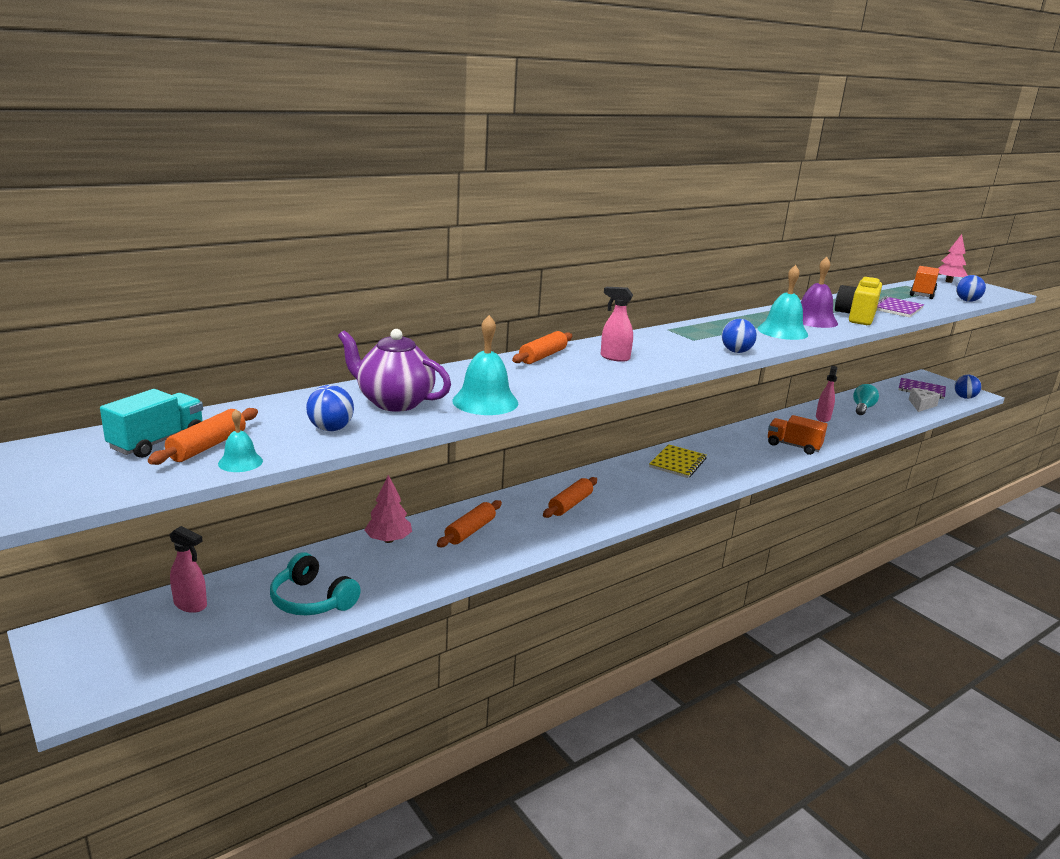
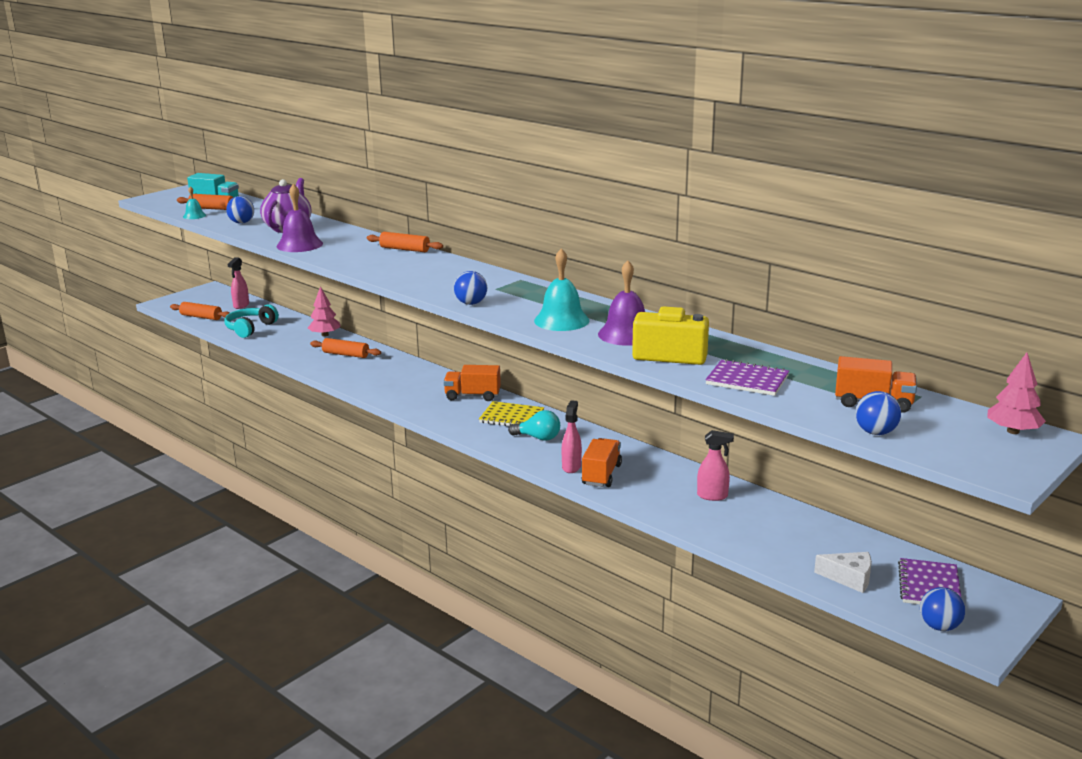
camera: 80 degrees right, 0 degrees up
(485, 401) = (299, 245): turquoise bell -> purple bell
(570, 504) = (402, 381): orange rolling pin -> orange rolling pin (201, 317)
(614, 358) = (418, 267): pink spray bottle -> pink spray bottle (571, 467)
(623, 473) = (472, 396): none -> orange truck
(862, 408) = (780, 527): turquoise light bulb -> turquoise light bulb (538, 438)

